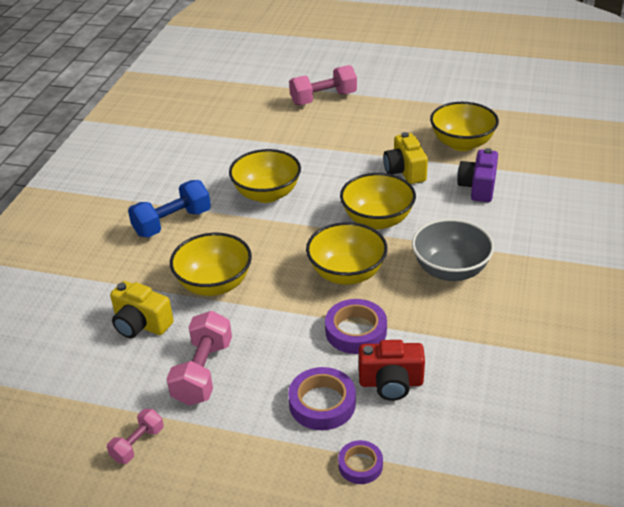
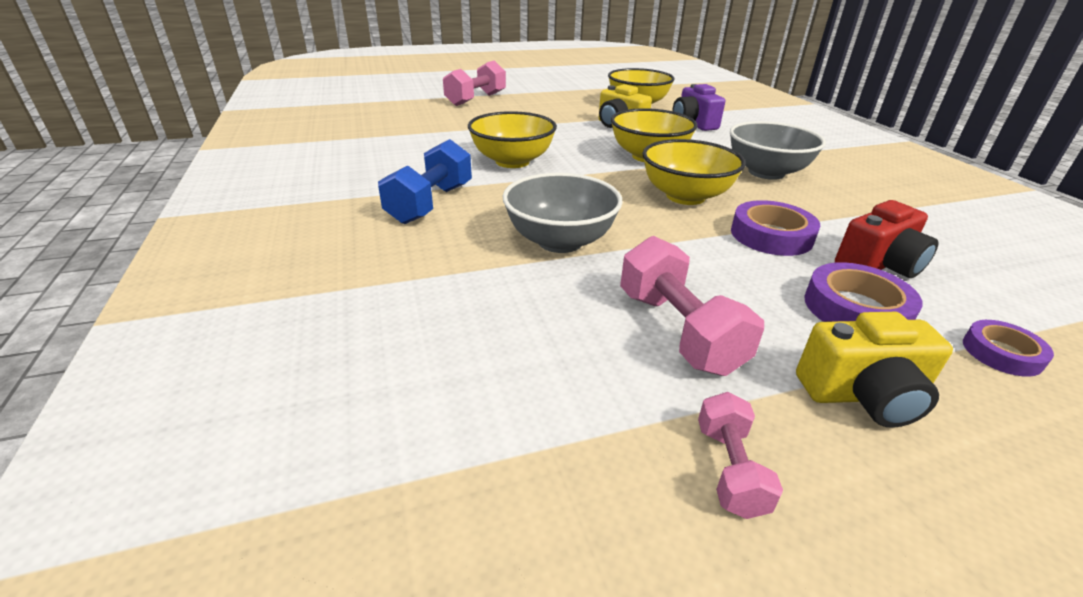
camera: 35 degrees left, 5 degrees down
(141, 324) = (519, 309): yellow camera -> yellow camera (862, 396)
(214, 284) = (560, 241): yellow bowl -> grey bowl

